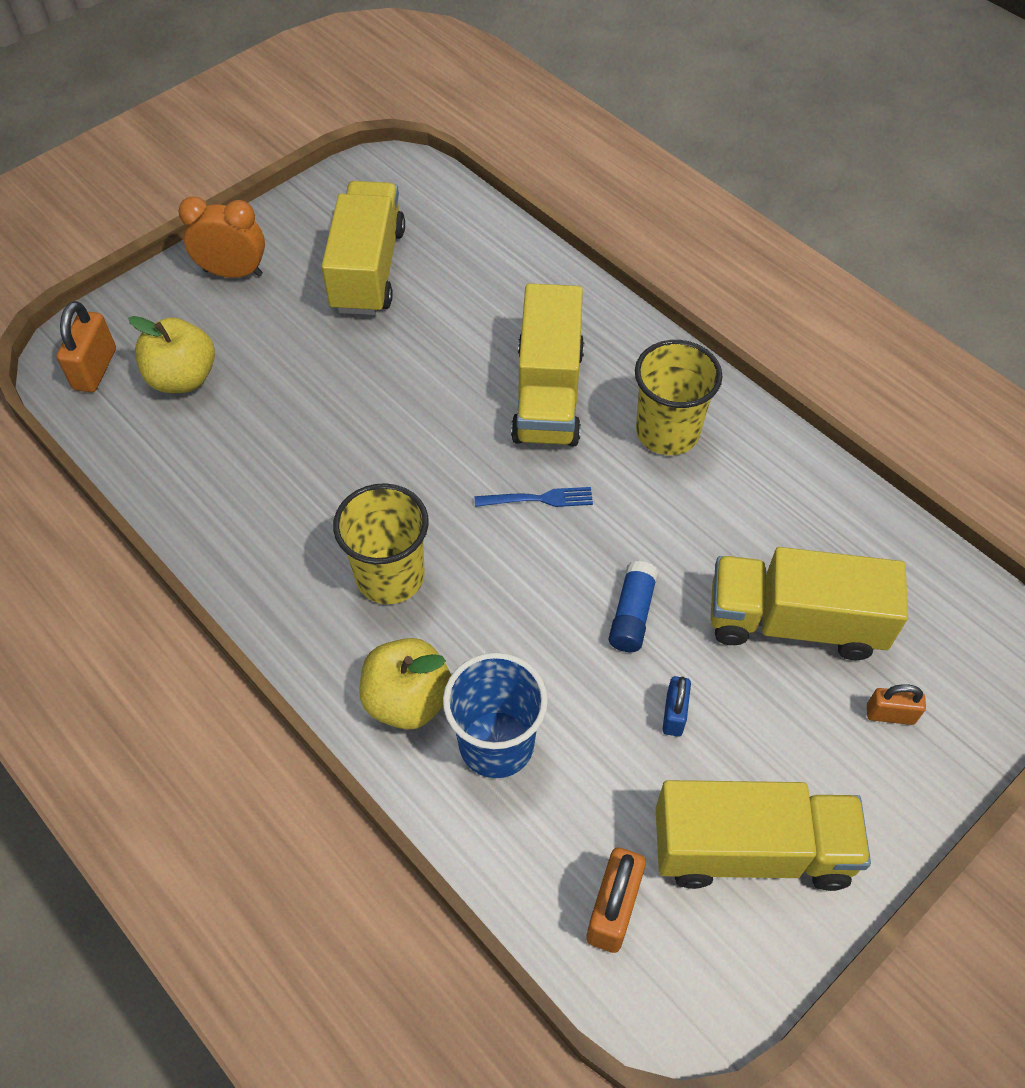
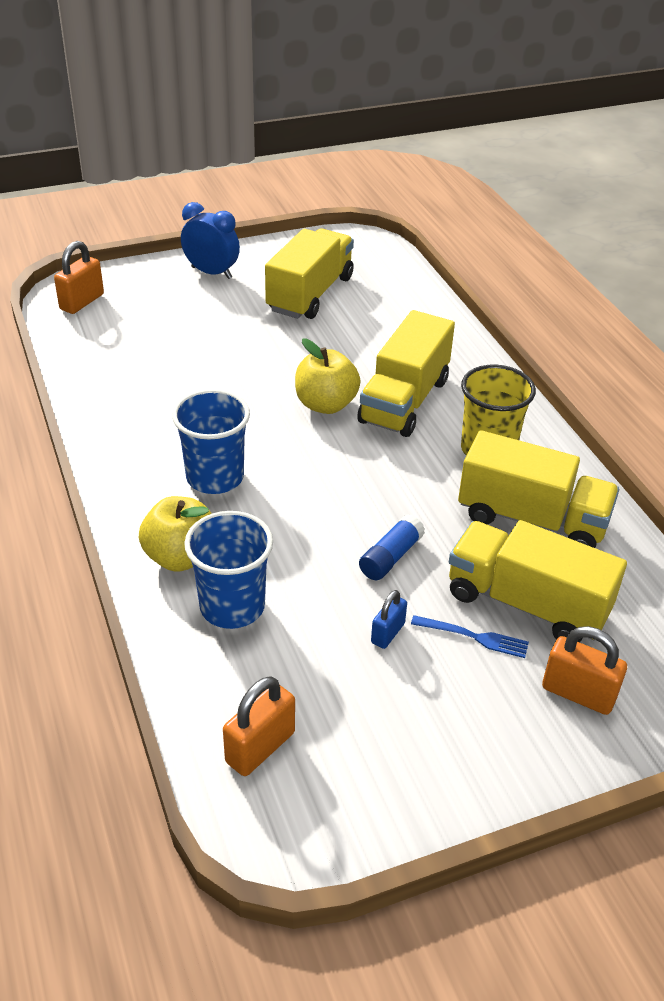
camera: 20 degrees right, 15 degrees down
(183, 378) = (138, 322): yellow apple -> yellow apple (326, 404)
(233, 273) = (211, 272): orange clock -> blue clock
(390, 576) = (215, 477): yellow cup -> blue cup
(539, 499) = (359, 463): blue fork -> blue fork (474, 637)
(751, 849) = (401, 747): yellow truck -> yellow truck (532, 519)
(890, 714) = (578, 693): orange padlock -> orange padlock, size x1.59

